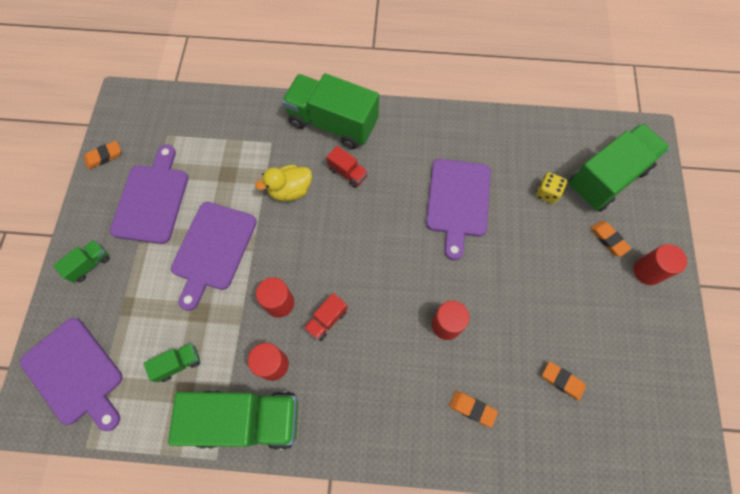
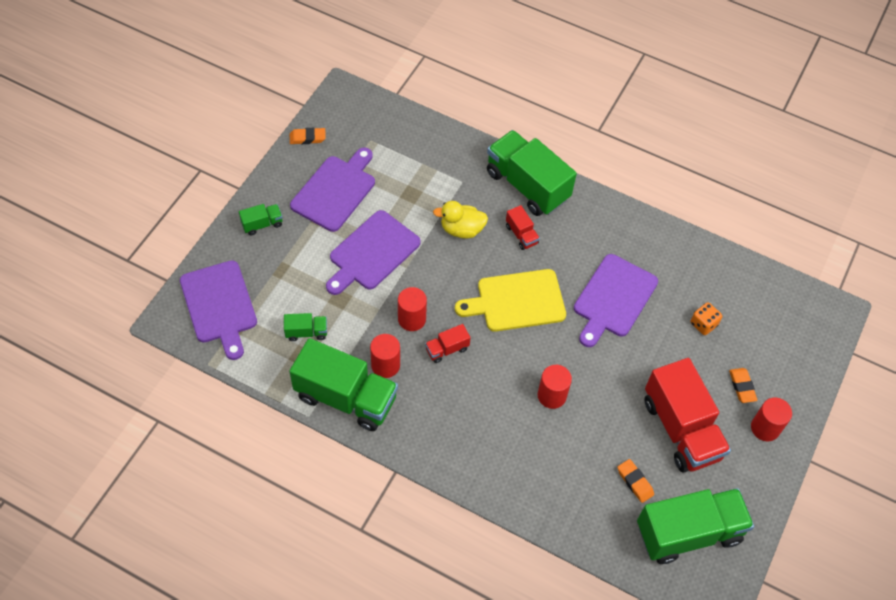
camera: 20 degrees right, 10 degrees down
(372, 241) = (517, 301): none -> yellow cutting board
(472, 409) = (542, 469): orange eraser -> none
(547, 193) = (703, 324): yellow dice -> orange dice
(577, 306) = (681, 429): none -> red truck
(607, 178) = (770, 334): green truck -> green truck (688, 532)

